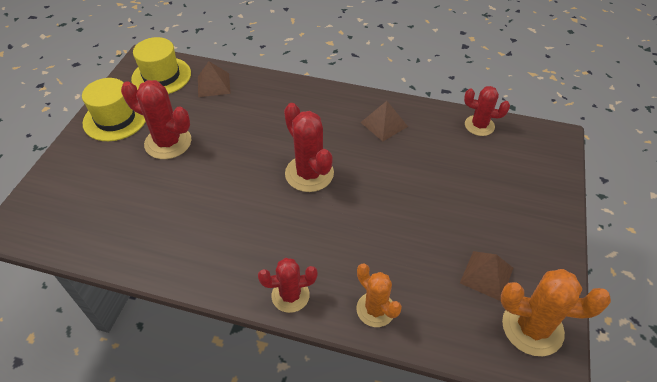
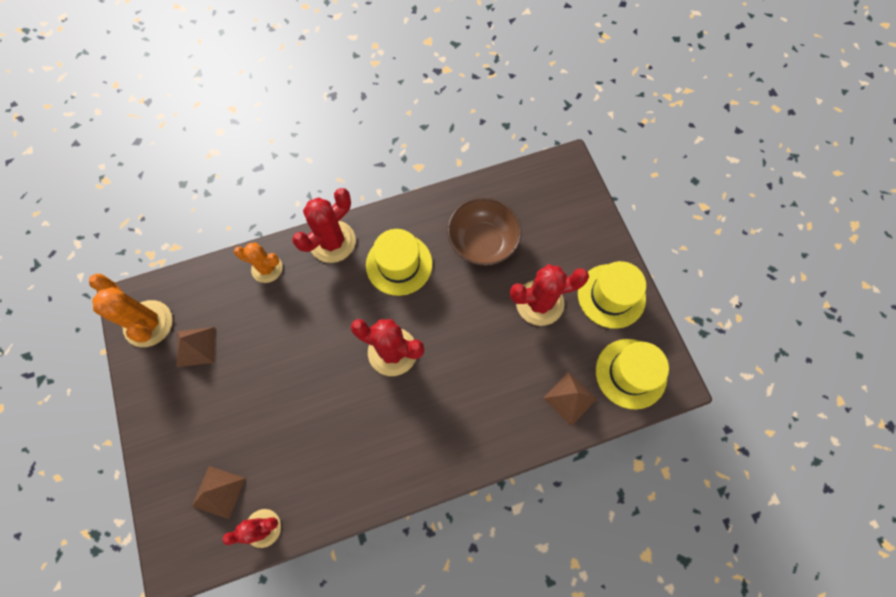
camera: 145 degrees right, 20 degrees up
(159, 209) = (482, 242): none -> brown bowl
(246, 235) = (399, 264): none -> yellow hat
(290, 295) = (332, 241): red cactus -> red cactus, size x1.52
(384, 124) = (362, 461): brown pyramid -> brown pyramid (218, 492)
(532, 327) = (148, 323): orange cactus -> orange cactus turned 75 degrees clockwise

